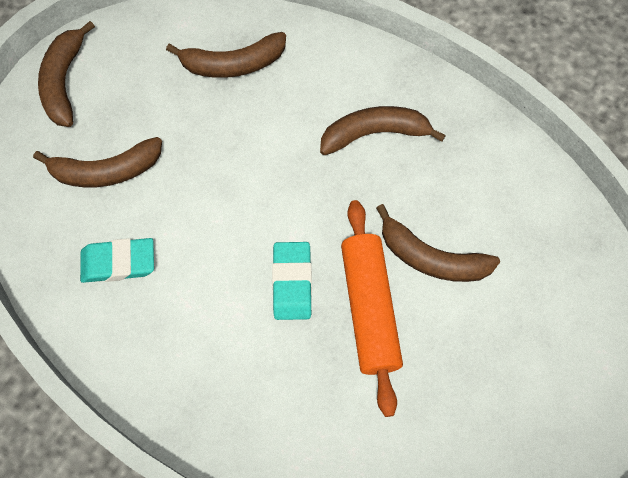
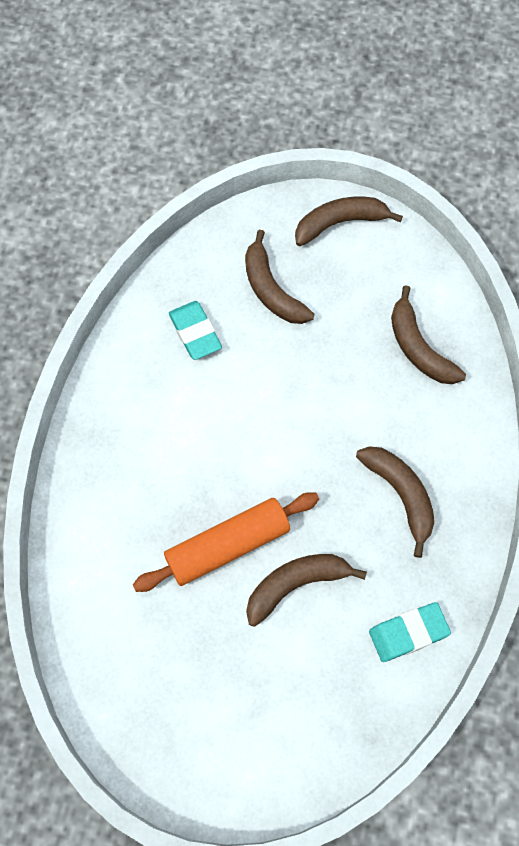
camera: 70 degrees right, 0 degrees up
(292, 282) = (228, 473): turquoise eraser -> turquoise eraser (408, 633)
(431, 258) = (295, 584): brown banana -> brown banana turned 60 degrees clockwise

